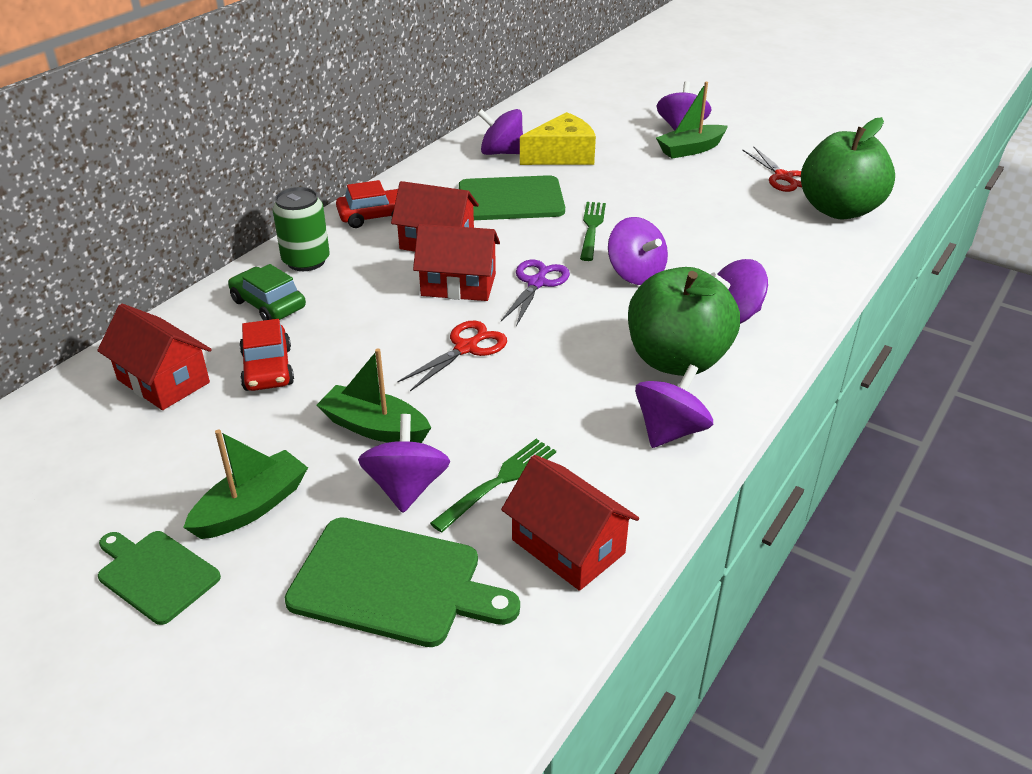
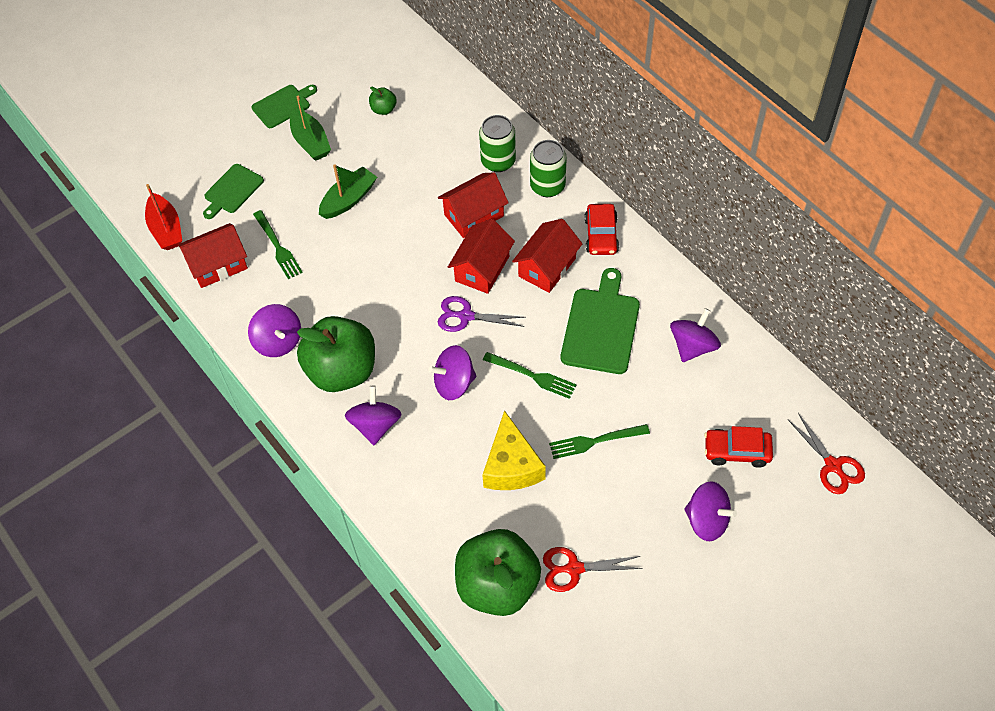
camera: 110 degrees right, 20 degrees up
(163, 381) = (435, 109): red house -> red house (474, 215)
(165, 436) = (383, 109): none -> green apple
(268, 304) = (498, 161): green car -> green can
(268, 369) = (426, 156): red car -> red car (737, 451)
(393, 583) = (232, 190): green cutting board -> green cutting board, size x0.63
(406, 487) = (293, 206): purple spinning top -> none
(466, 348) = (405, 257): red scissors -> red scissors (833, 465)
(519, 656) = (166, 229): none -> red boat
(536, 283) = (466, 316): purple scissors -> purple scissors turned 150 degrees clockwise
(562, 155) = (674, 393): yellow cheese -> yellow cheese (511, 465)
(644, 185) = (595, 441): none -> green fork
(690, 149) = (656, 510): green boat -> none

